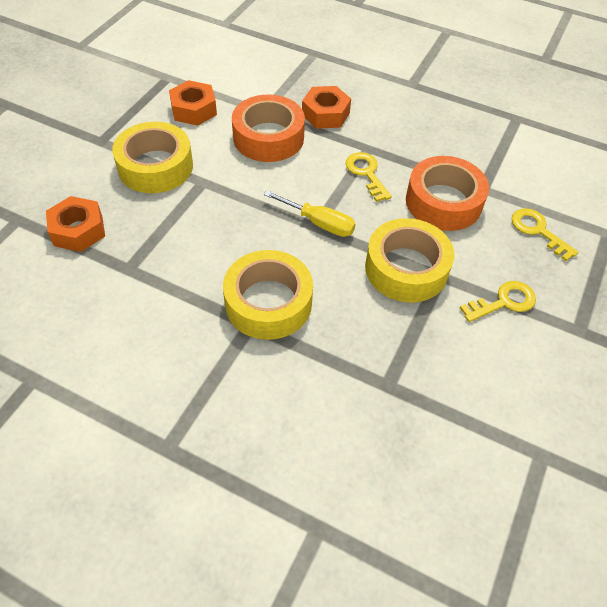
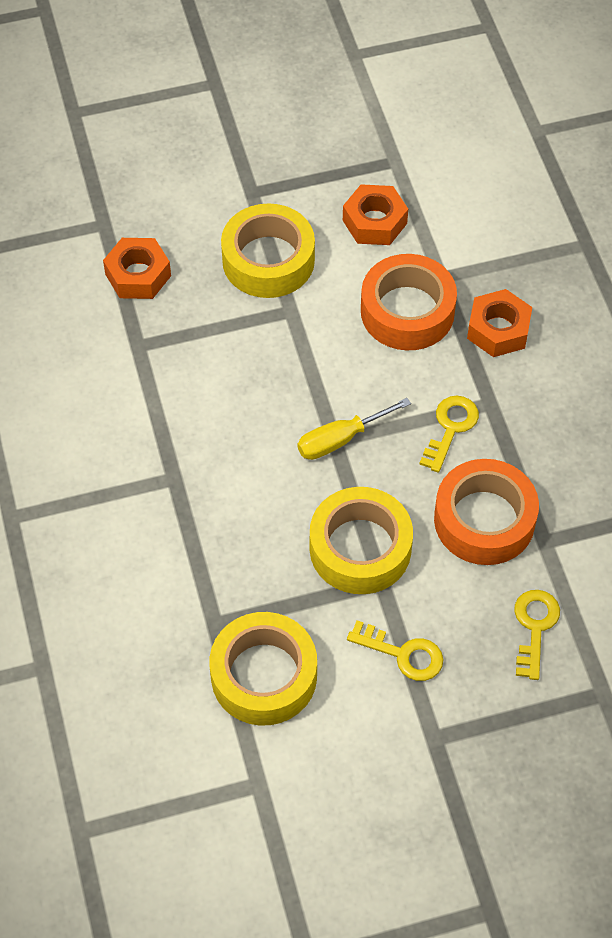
camera: 50 degrees right, 5 degrees up
(268, 302) = (209, 473): yellow tape -> yellow tape (264, 675)
(319, 223) = (340, 439): yellow screwdriver -> yellow screwdriver turned 75 degrees clockwise

